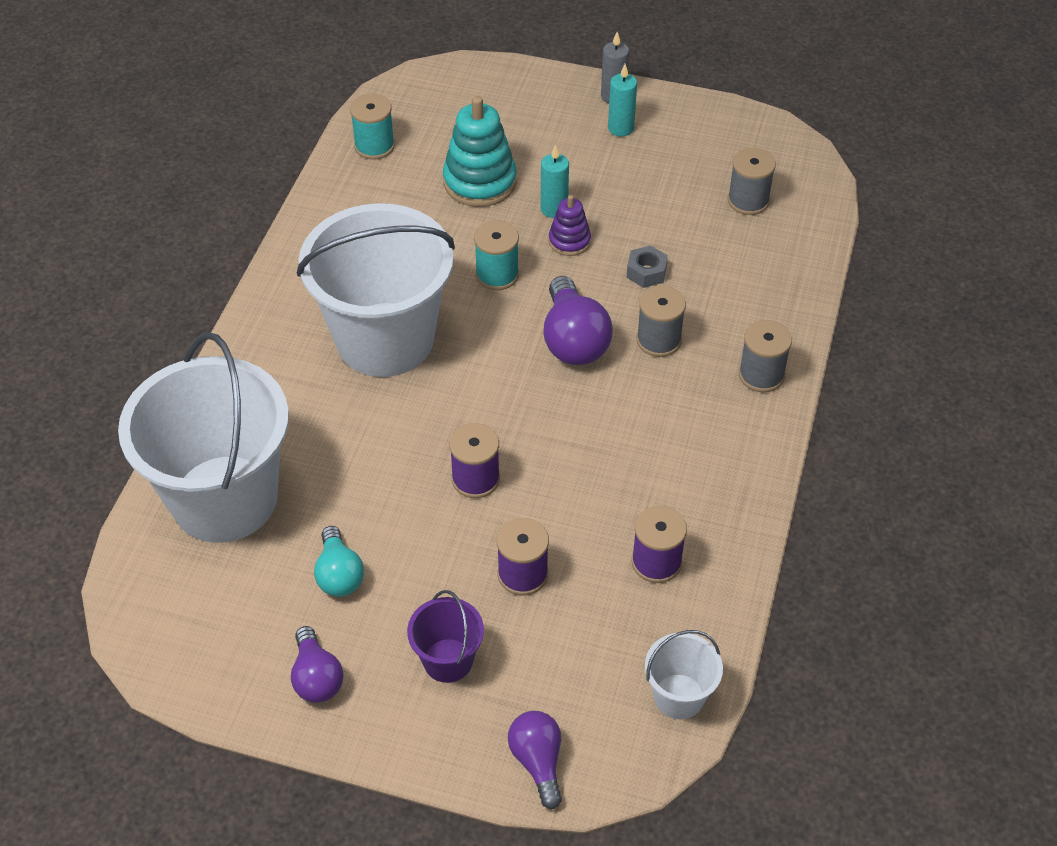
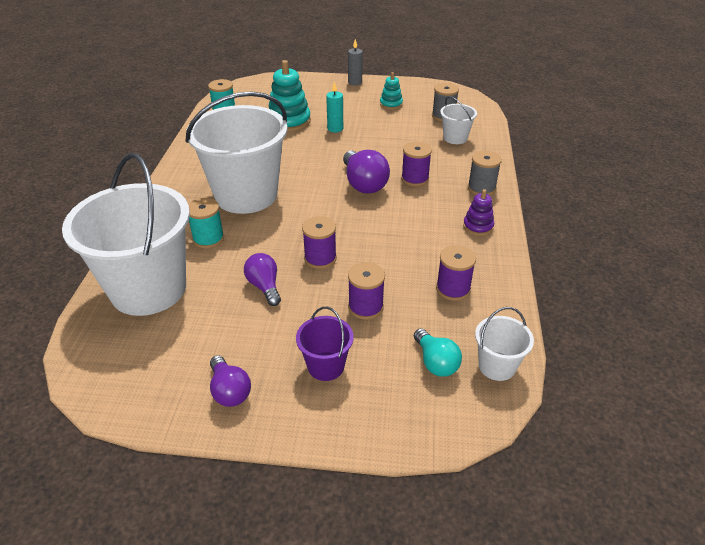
camera: 10 degrees left, 10 degrees down
(339, 574) = (236, 323): turquoise light bulb -> turquoise light bulb (435, 362)
(497, 275) = (309, 159): turquoise spool -> turquoise spool (208, 239)
(538, 761) = (409, 424): purple light bulb -> purple light bulb (264, 286)
(569, 241) = (348, 141): purple stacking toy -> purple stacking toy (478, 226)
(620, 128) = (363, 94): turquoise candle -> none
(646, 272) = (397, 150): grey nut -> none
(658, 340) = (415, 179): grey spool -> purple spool
(664, 160) = (391, 104): none -> turquoise stacking toy
(752, 257) = (455, 138): none -> white bucket

